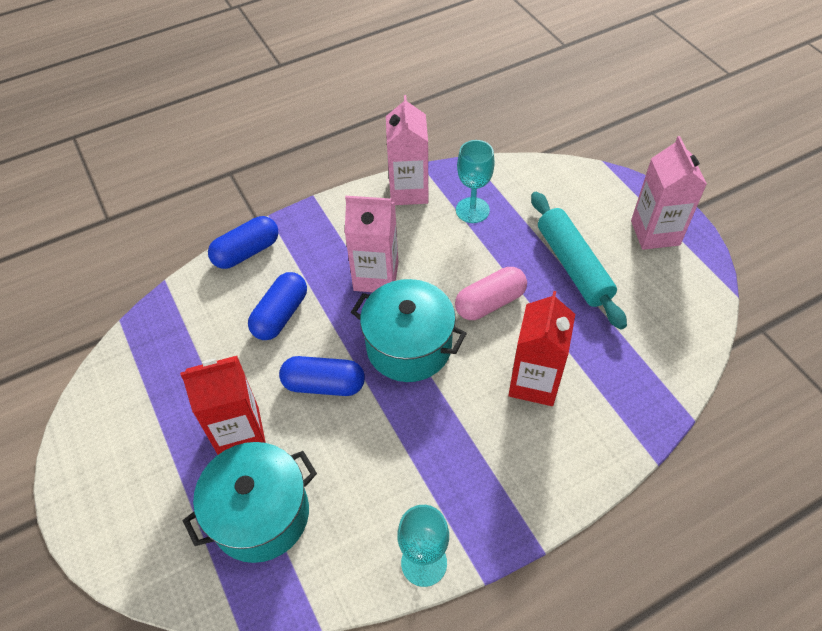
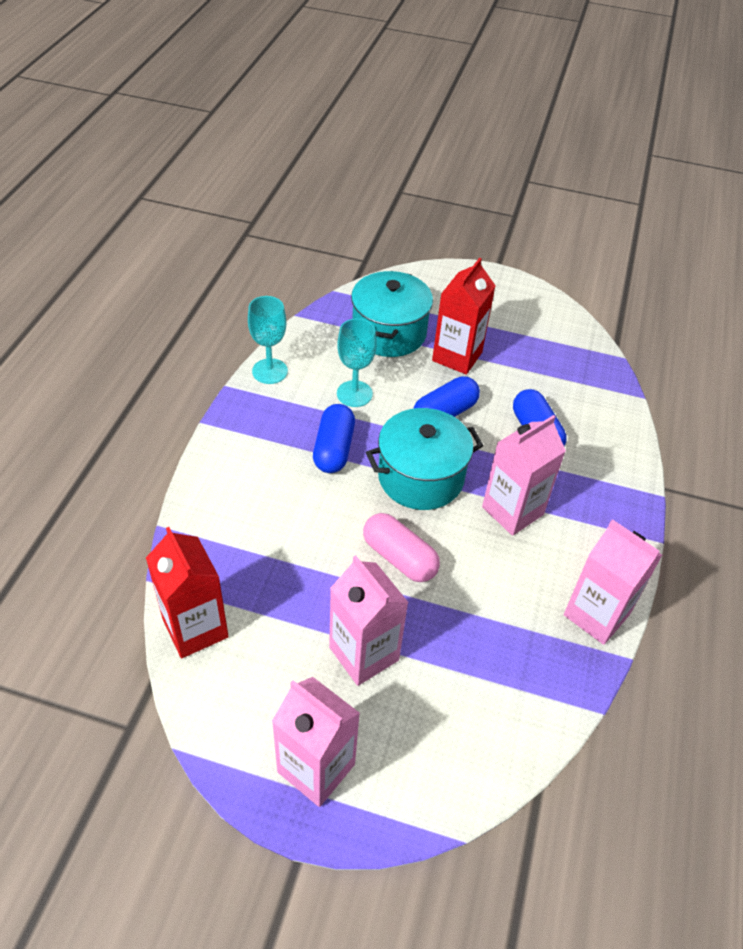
camera: 130 degrees right, 5 degrees down
(246, 252) = (628, 456): blue capsule -> blue capsule (334, 449)
(472, 210) = (517, 641): turquoise goblet -> turquoise goblet (354, 394)
(490, 303) = (399, 558): pink capsule -> pink capsule turned 60 degrees counterclockwise
(534, 382) = (300, 518): red carton -> red carton (195, 628)
(573, 265) = (364, 654): turquoise rolling pin -> pink carton

